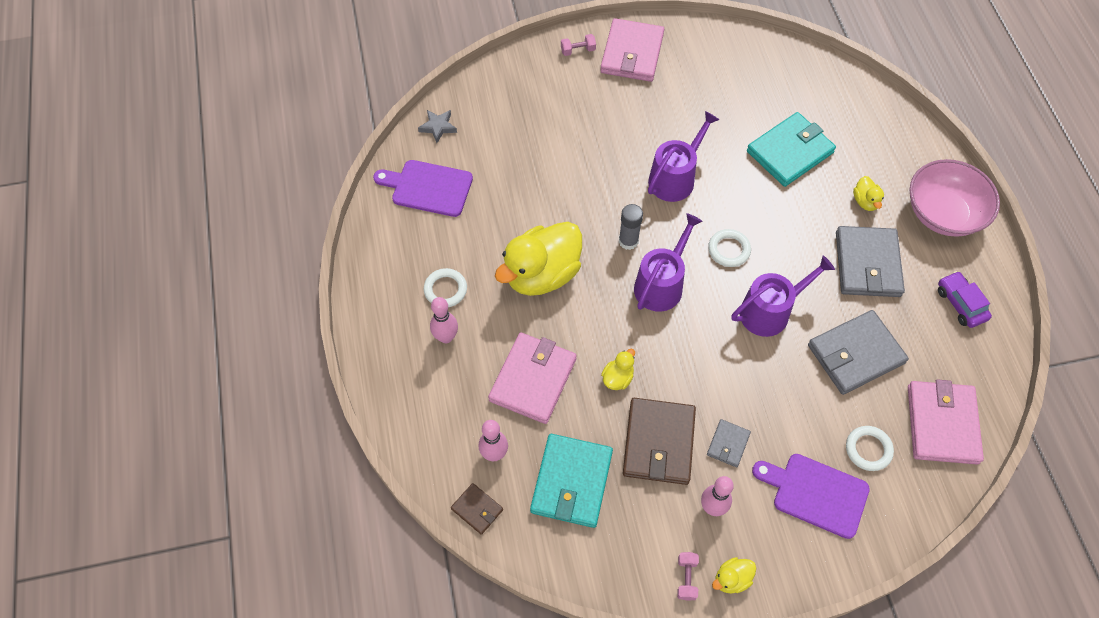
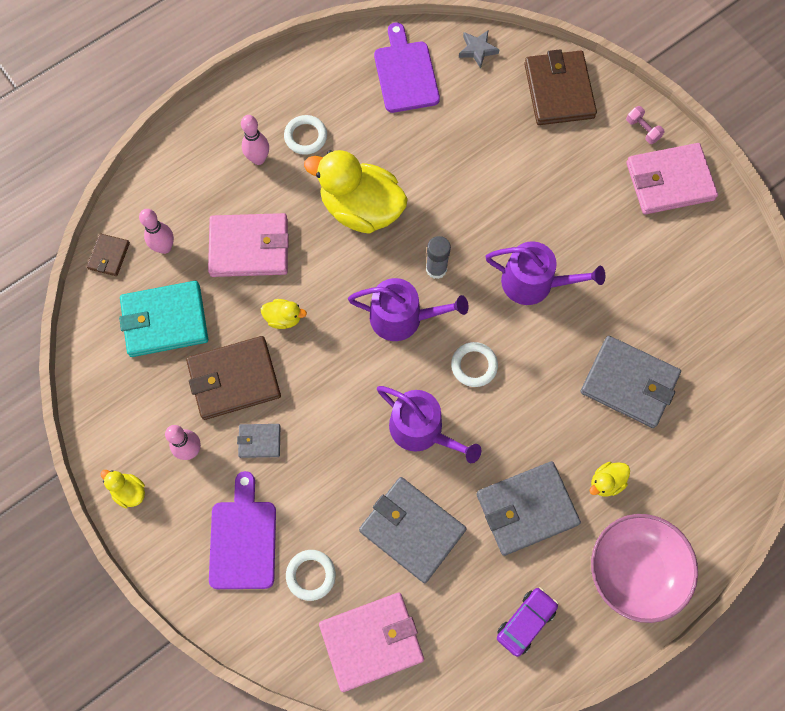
camera: 65 degrees right, 10 degrees up
(511, 88) = (559, 91): none -> brown wallet
(686, 578) = (115, 452): pink dumbbell -> none
(790, 152) = (629, 383): turquoise wallet -> grey wallet

